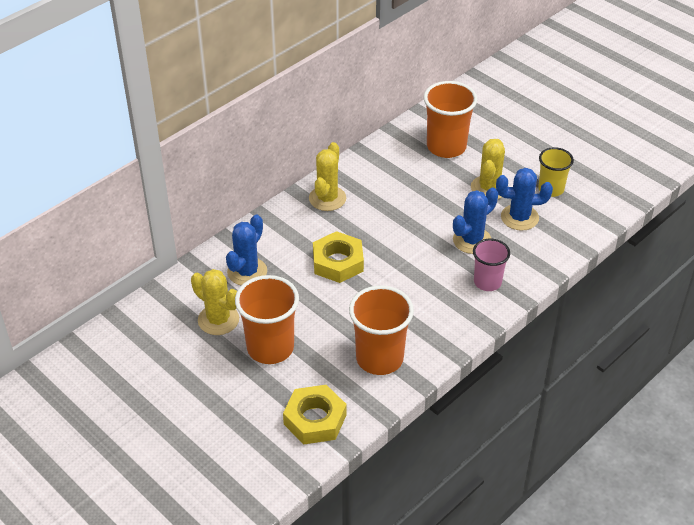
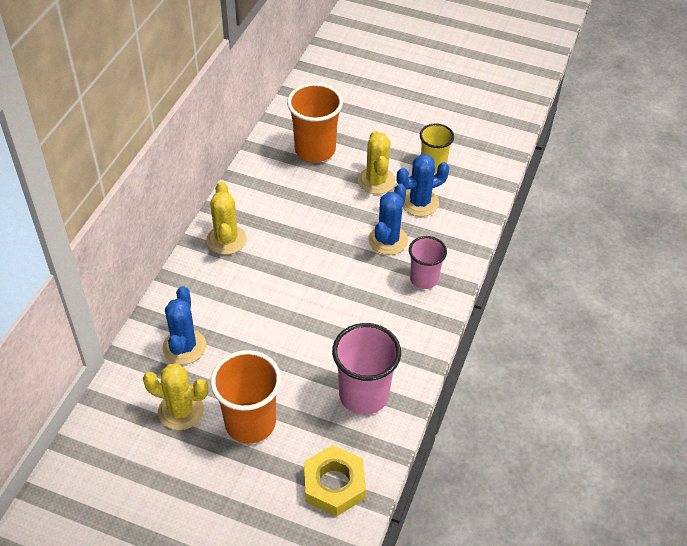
camera: 25 degrees left, 5 degrees up
(338, 262) = (271, 305): yellow nut -> none
(379, 358) = (363, 395): orange cup -> pink cup

